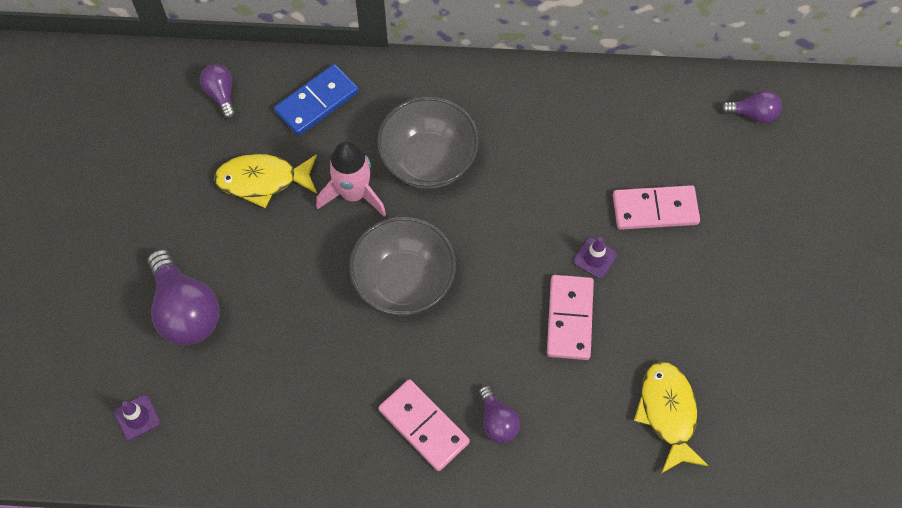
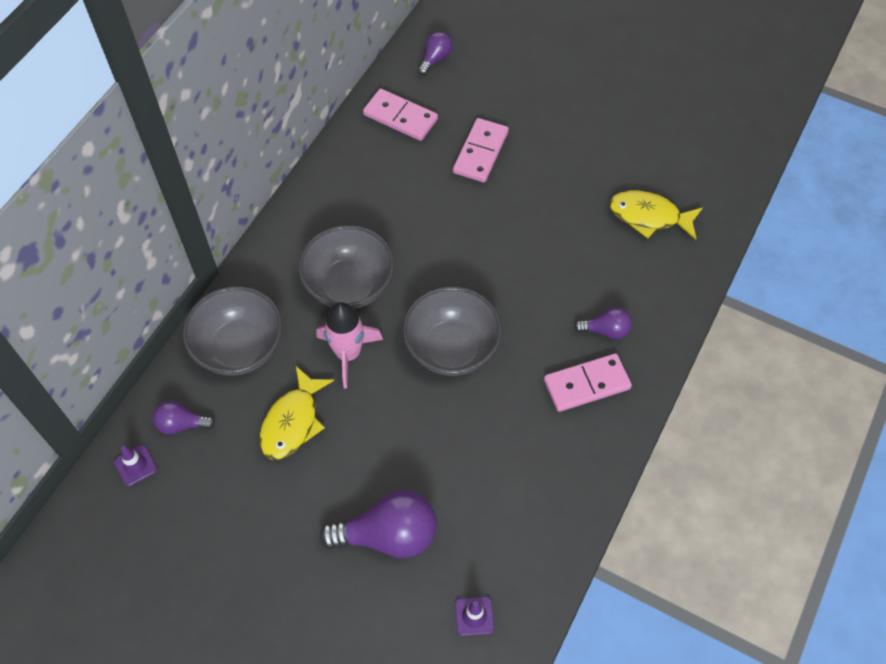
camera: 65 degrees left, 5 degrees down
(317, 102) = (239, 348): blue domino -> grey bowl
(569, 318) = (543, 246): pink domino -> pink domino (400, 117)
(595, 258) = (500, 208): purple traffic cone -> purple traffic cone (135, 465)

